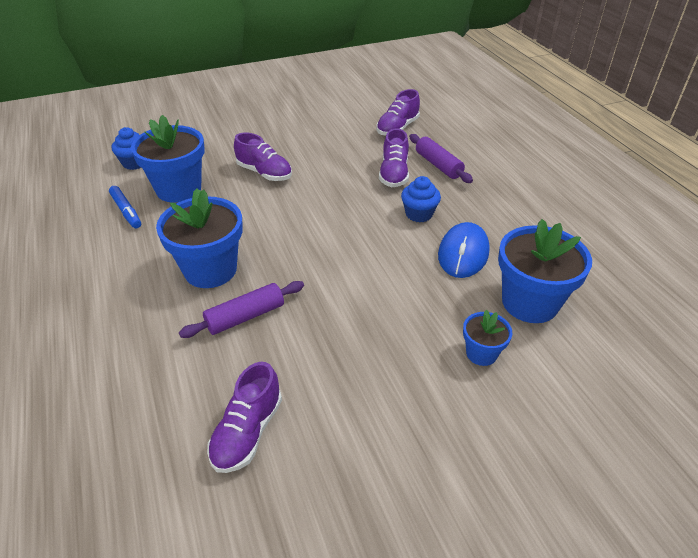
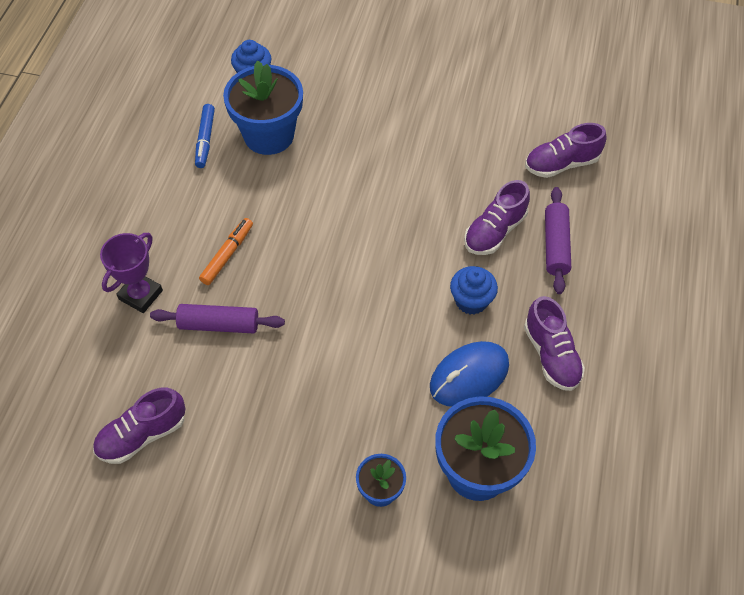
camera: 35 degrees right, 15 degrees up
(154, 331) = (140, 295): none -> purple trophy
(210, 270) = (227, 255): blue flower pot -> orange marker
(264, 173) = (364, 157): purple shoe -> purple shoe (551, 355)

